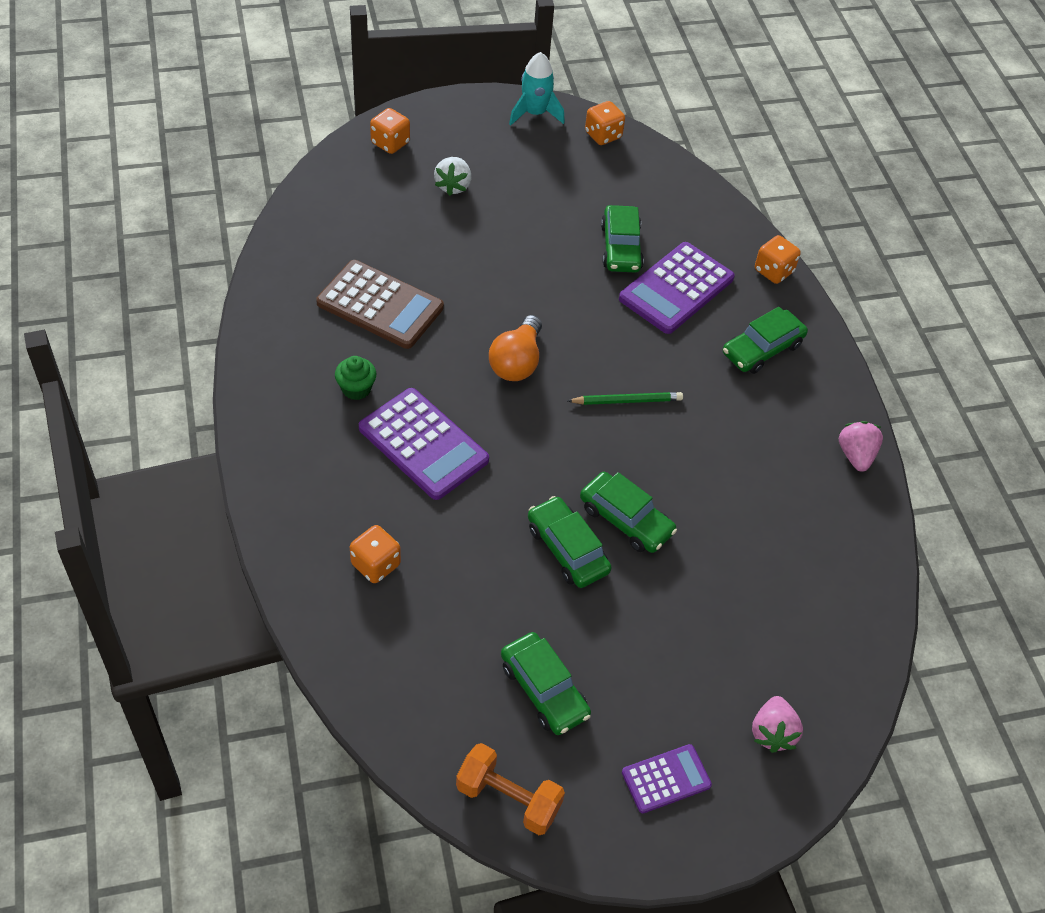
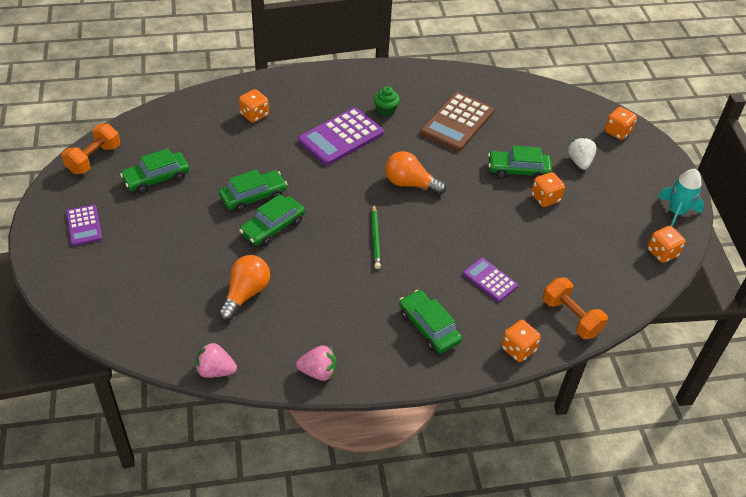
camera: 95 degrees right, 5 degrees down
(453, 186) = (579, 162): white strawberry -> white strawberry turned 75 degrees clockwise
(526, 226) = (545, 198): none -> orange dice
(620, 247) = (531, 251): green car -> green car (518, 170)
(676, 288) = (490, 280): purple calculator -> purple calculator, size x0.57
(717, 222) = (571, 317): none -> orange dumbbell
(754, 542) = (245, 294): none -> orange light bulb
(772, 733) = (98, 281): pink strawberry -> pink strawberry (215, 370)

